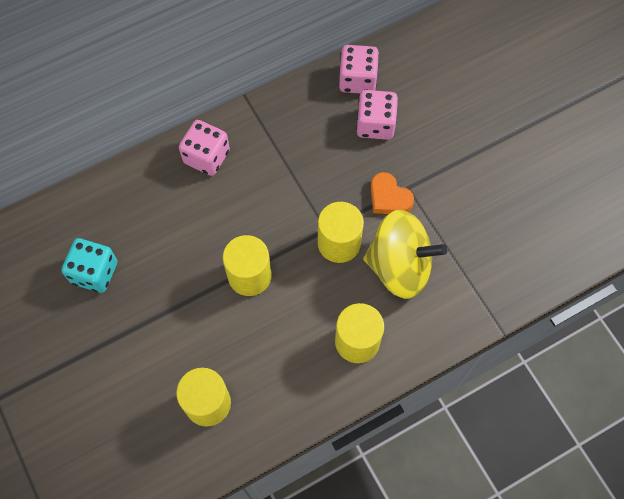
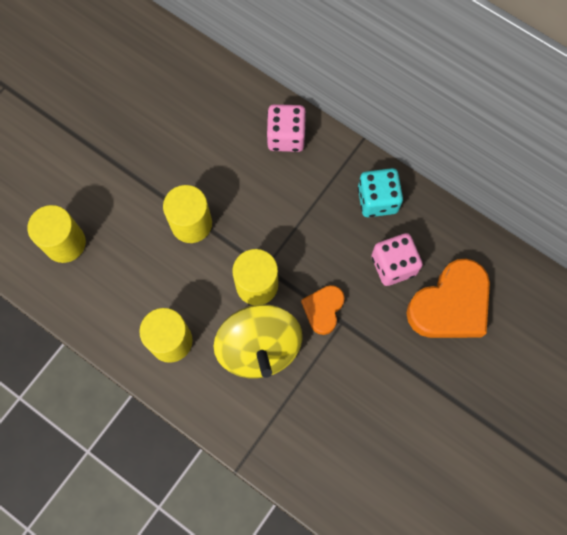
camera: 65 degrees right, 5 degrees up
(95, 272) = (139, 102): turquoise dice -> turquoise dice (377, 200)
(357, 80) = (432, 229): pink dice -> none
(431, 98) = (450, 305): none -> orange heart

